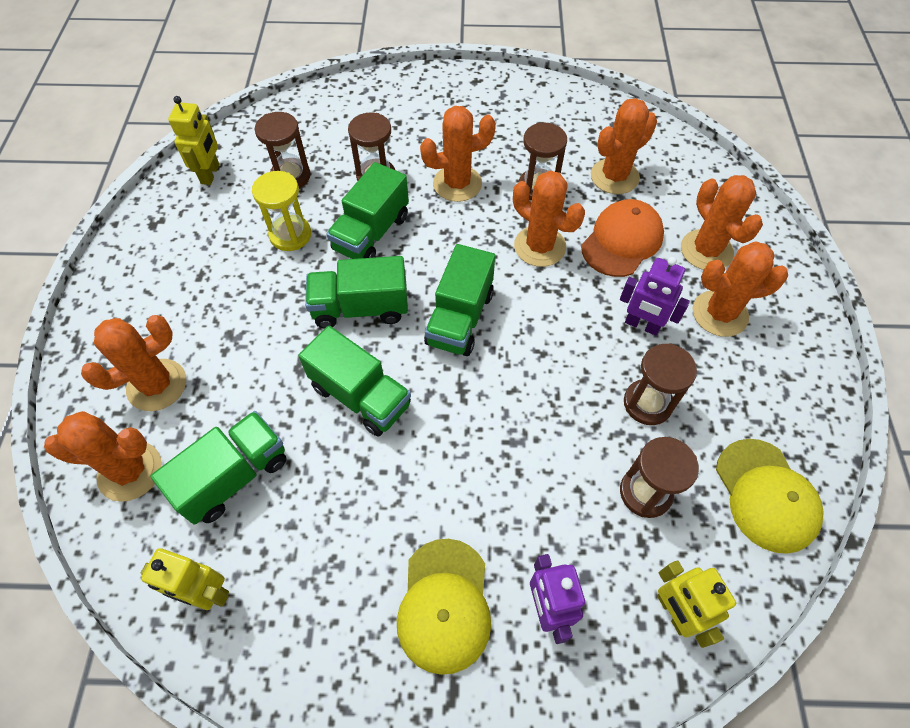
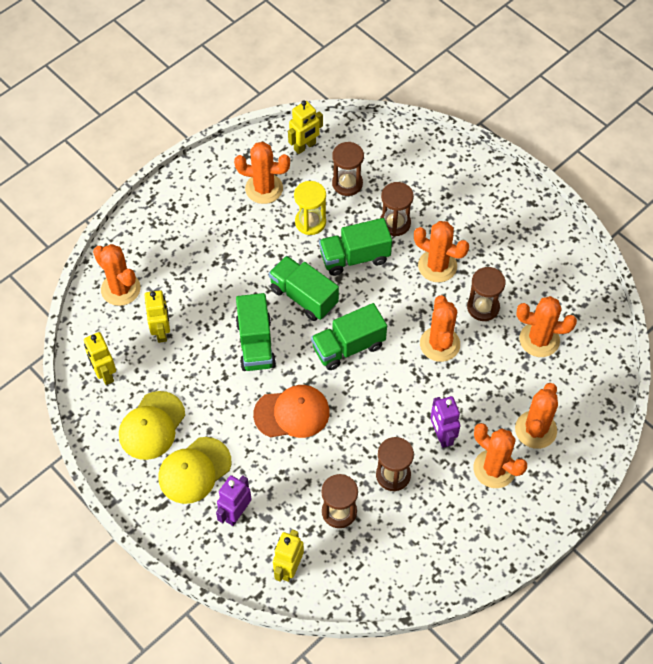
camera: 45 degrees right, 0 degrees up
(157, 385) = (168, 255): orange cactus -> orange cactus (264, 188)
(234, 476) = (161, 331): green truck -> yellow robot
(622, 241) = (492, 381): orange cap -> orange cap (292, 413)
(766, 495) = (397, 568): yellow cap -> yellow cap (152, 426)

